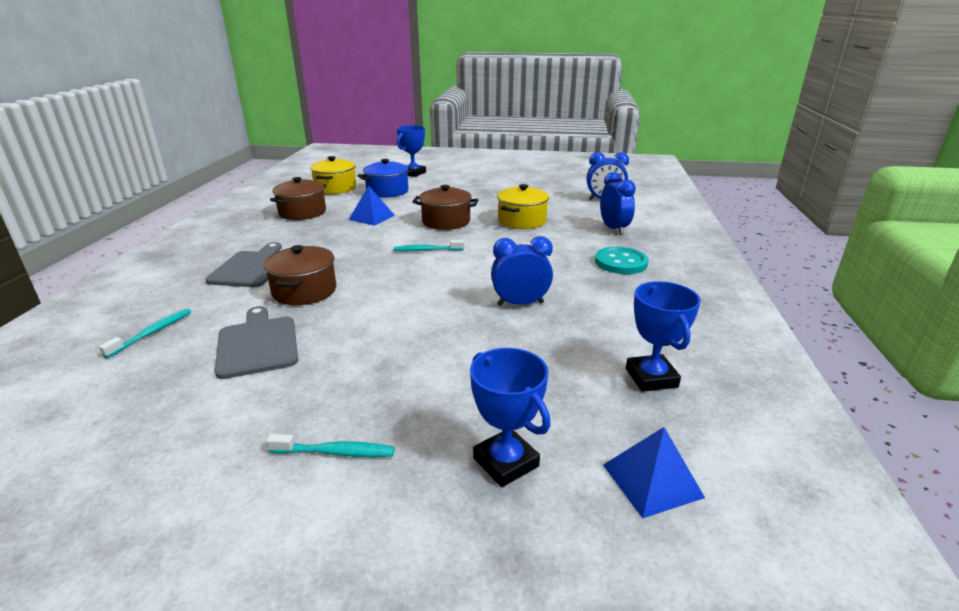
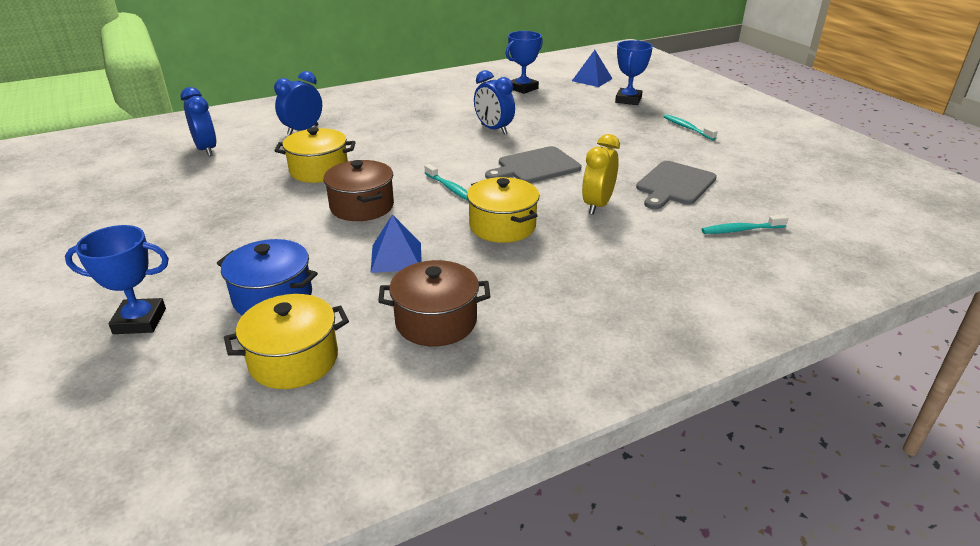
camera: 125 degrees left, 5 degrees up
(251, 268) = (607, 255): grey cutting board -> grey cutting board (535, 166)
(304, 291) = (597, 205): brown pot -> yellow clock
(347, 250) = (502, 226): none -> yellow pot
(620, 262) = (381, 116): turquoise button -> none

